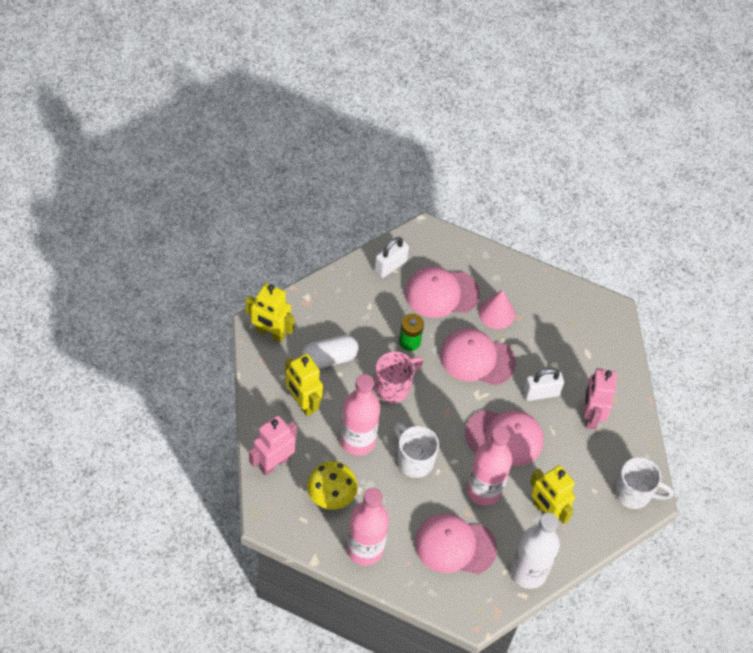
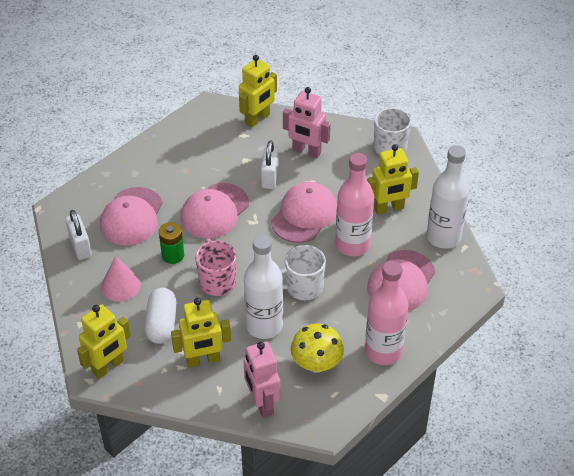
camera: 65 degrees left, 10 degrees down
(357, 441) = (264, 326): pink bottle -> white bottle
(496, 313) = (173, 183): pink cone -> pink cone (120, 285)
(615, 359) = (257, 119): none -> yellow robot

